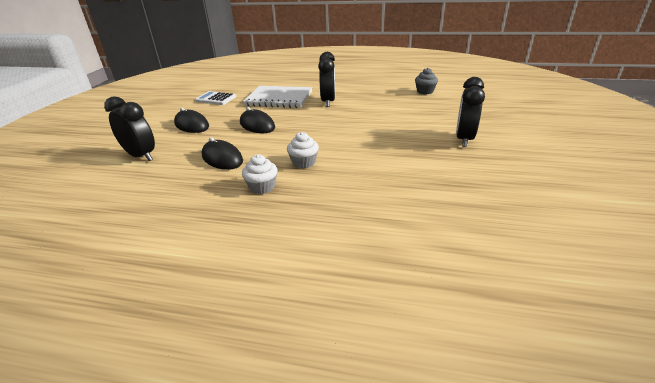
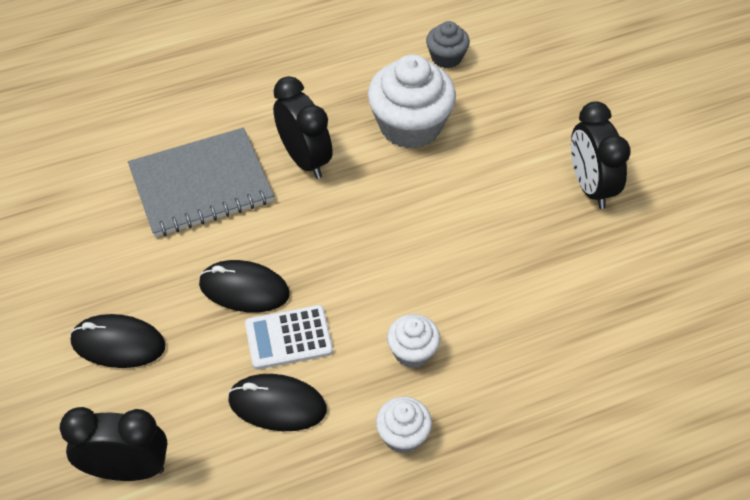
camera: 35 degrees left, 20 degrees up
(216, 99) = (68, 237): white calculator -> white calculator (288, 338)
(279, 99) = (201, 185): white notebook -> grey notebook
(386, 103) = (410, 126): none -> white cupcake

